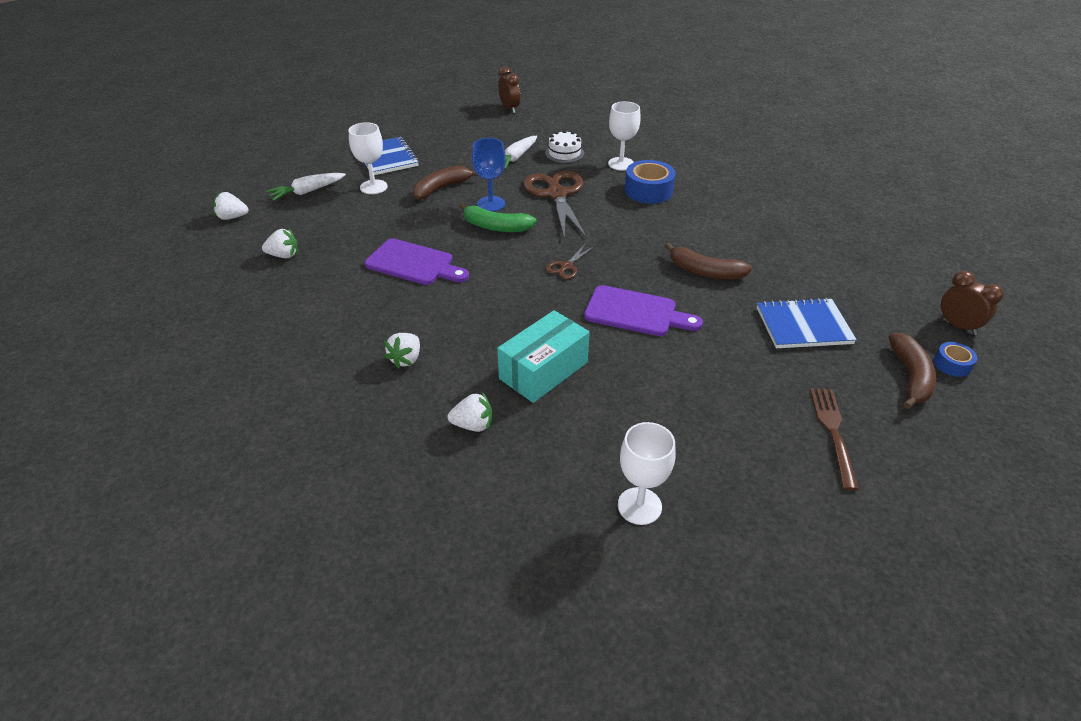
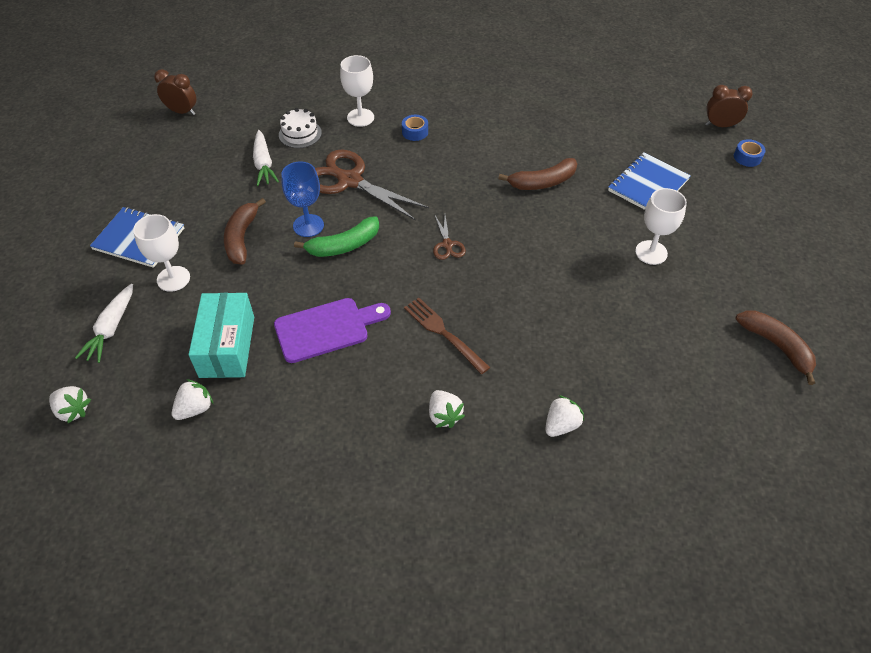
camera: 45 degrees left, 10 degrees up
(232, 217) = (73, 410): white strawberry -> white strawberry turned 105 degrees counterclockwise
(543, 370) = (547, 344): turquoise box -> turquoise box (227, 346)
(636, 312) = (543, 250): purple cutting board -> none
(639, 506) = (721, 392): white goblet -> white goblet (651, 252)
(648, 190) = (415, 132): blue tape -> blue tape, size x0.54
(833, 432) = (748, 253): brown fork -> brown fork (443, 333)
(910, 377) = (739, 182): brown banana -> brown banana (776, 346)

